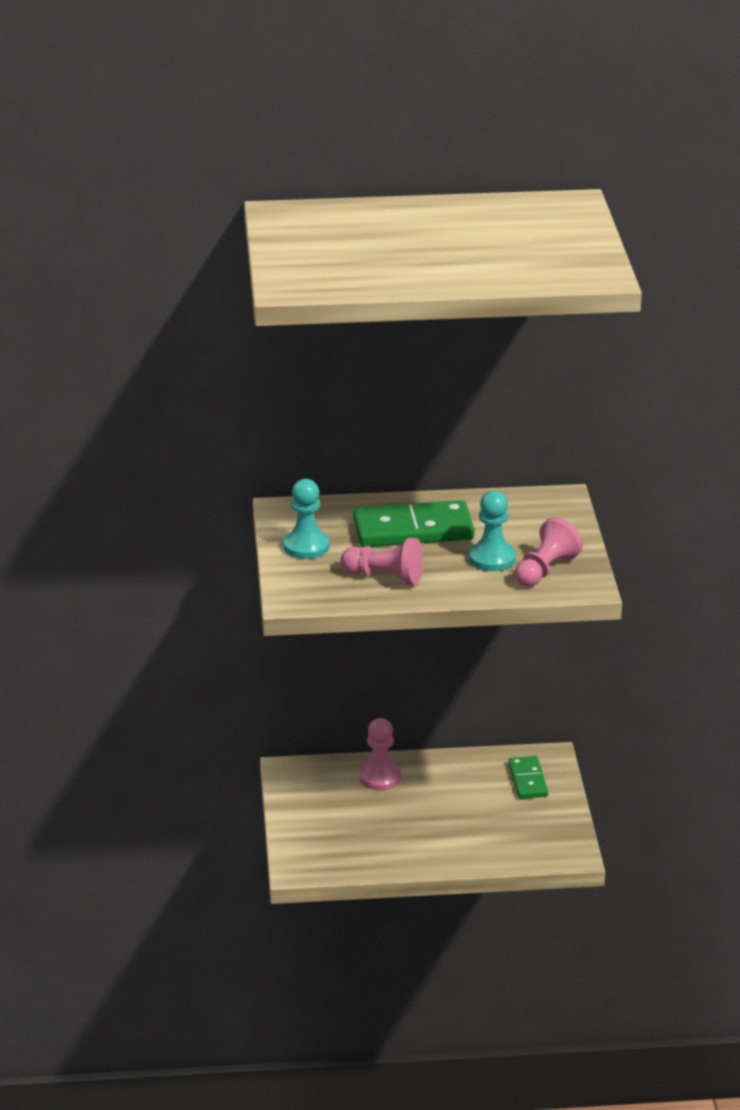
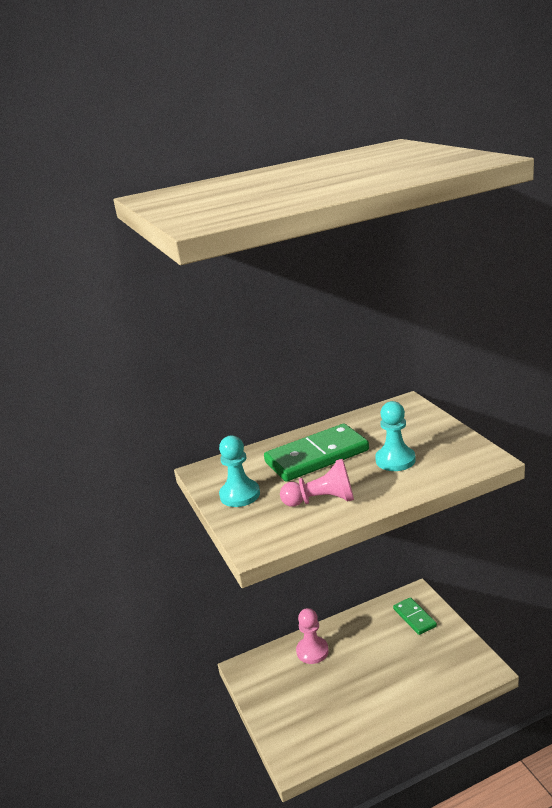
camera: 15 degrees left, 5 degrees down
(545, 570) = (444, 456): pink pawn -> none

